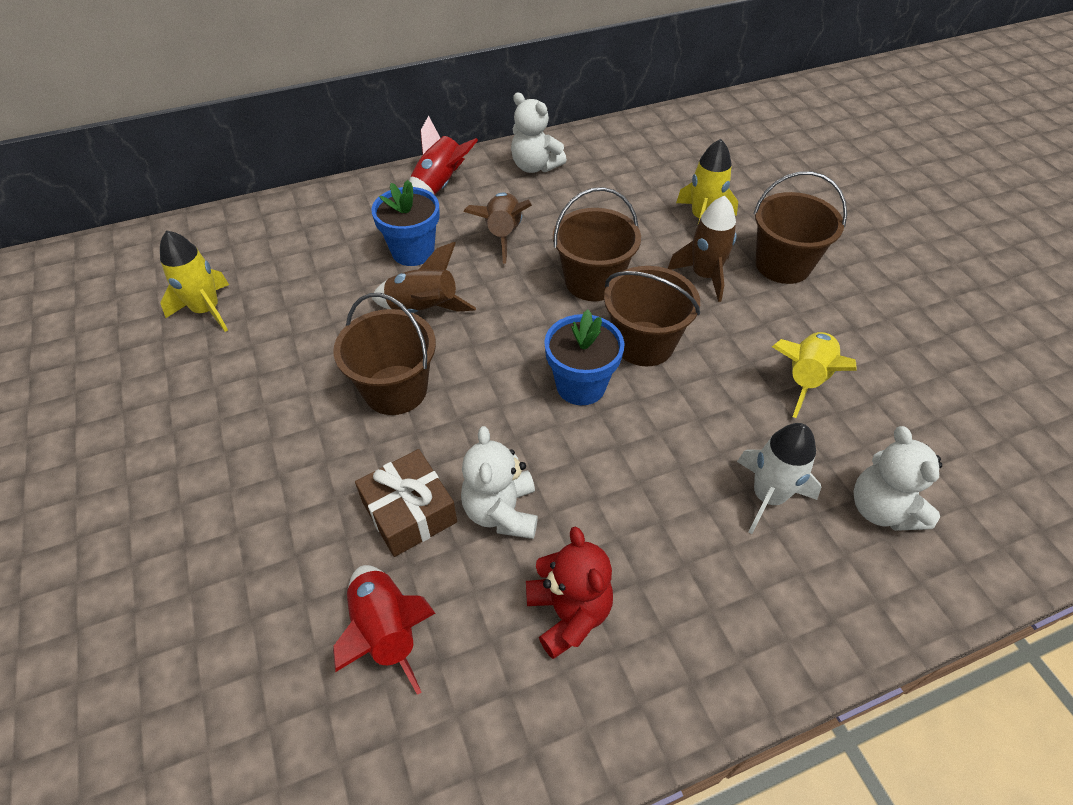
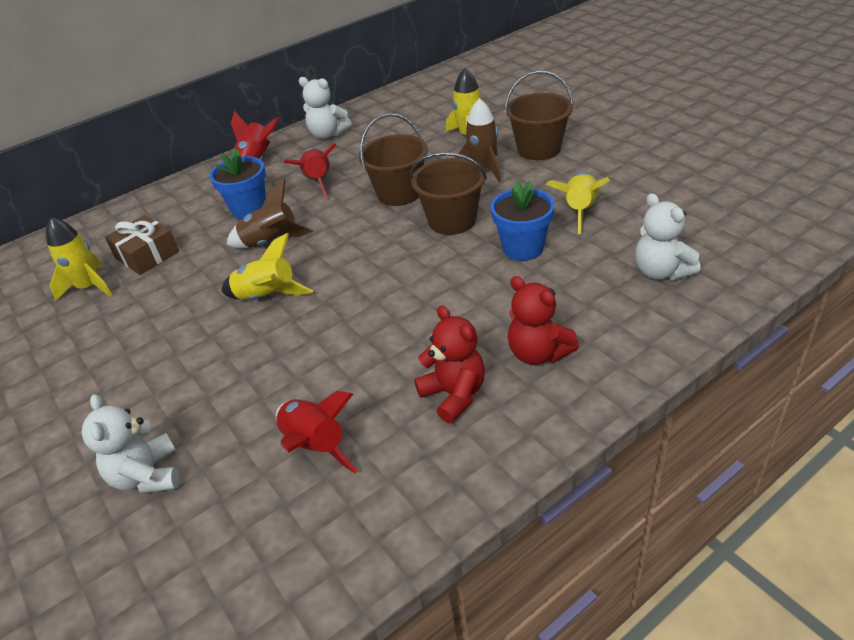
camera: 10 degrees left, 10 degrees down
(395, 390) = (267, 297): brown bucket -> yellow rocket
(409, 512) = (306, 368): brown gift -> brown gift (147, 255)
(501, 512) = (379, 349): white teddy bear -> white teddy bear (147, 476)
(503, 235) = (318, 182): brown rocket -> red rocket
(581, 386) = (413, 257): blue flower pot -> blue flower pot (523, 248)
(688, 585) = (538, 353): none -> red teddy bear
(768, 496) = (577, 286): white rocket -> none

